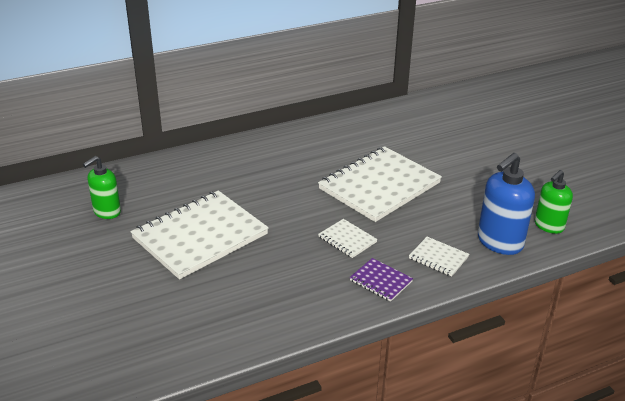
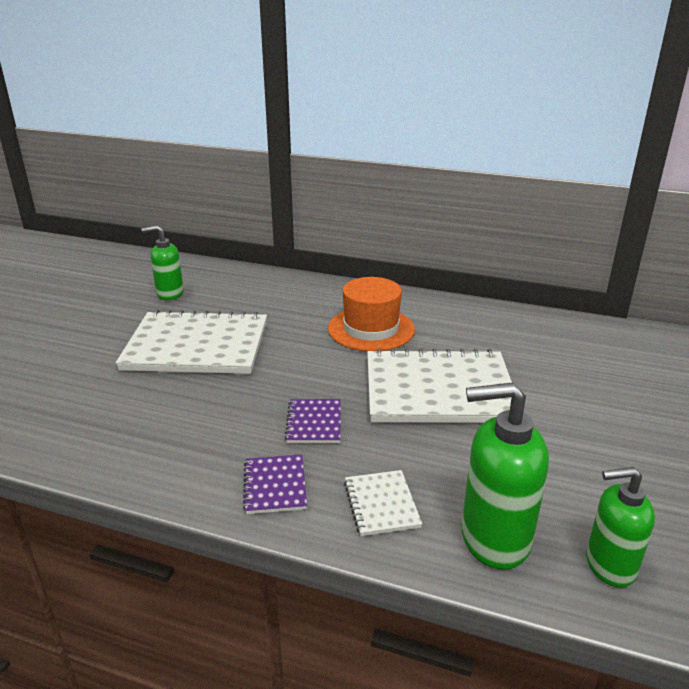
camera: 45 degrees right, 5 degrees down
(288, 168) = (371, 329): none -> orange hat
(347, 239) = (314, 423): white notebook -> purple notebook
(499, 242) = (494, 538): blue soap dispenser -> green soap dispenser

